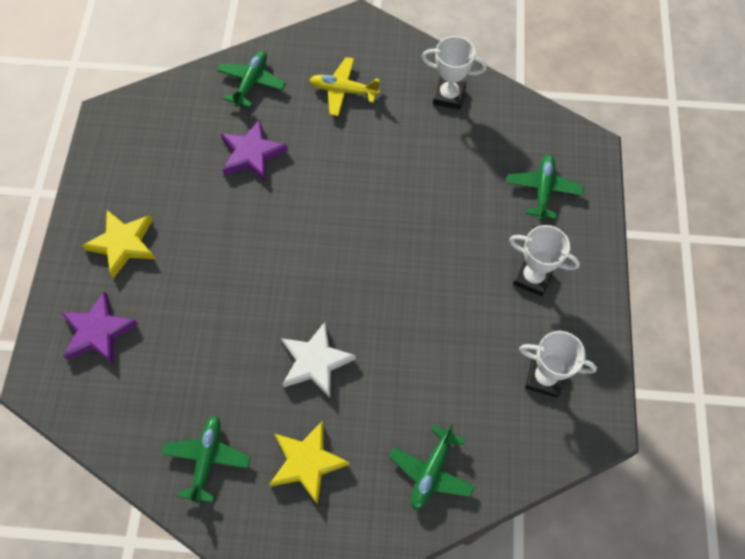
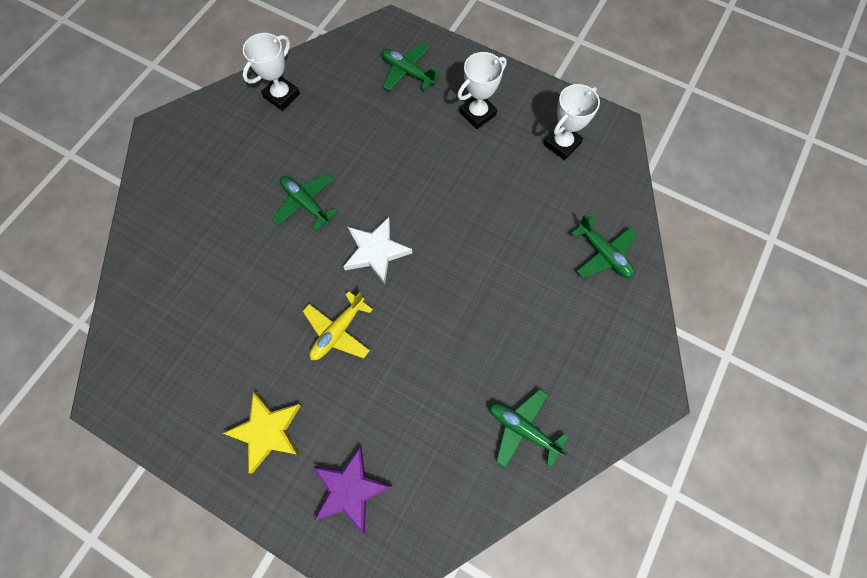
camera: 65 degrees left, 5 degrees up
(251, 83) = (161, 244): green plane -> green plane (306, 203)
(252, 154) = (240, 274): purple star -> none
(307, 462) = (559, 345): yellow star -> none
(315, 361) = (473, 302): white star -> white star (376, 251)
(343, 91) = (223, 171): yellow plane -> yellow plane (338, 331)

